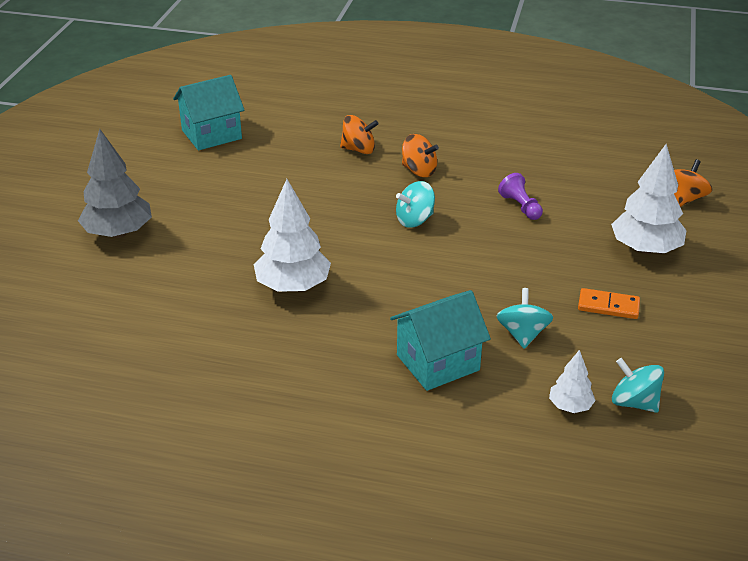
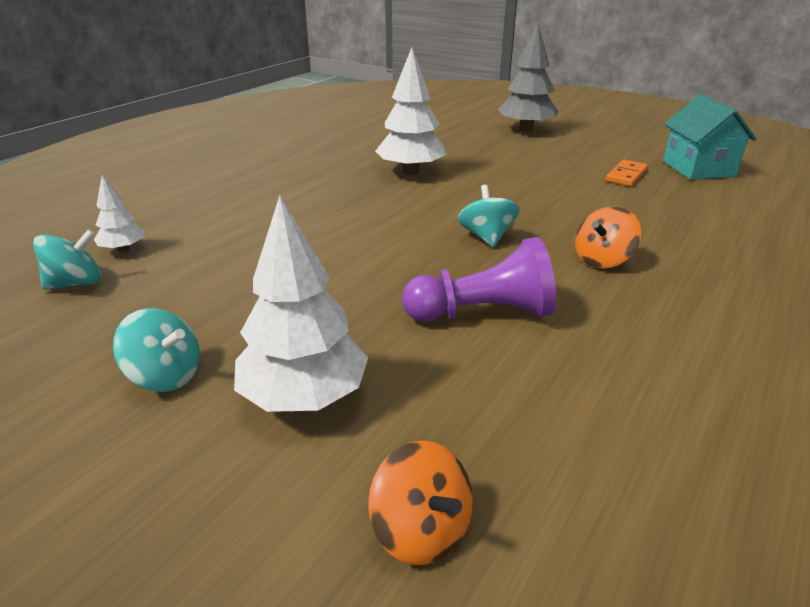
camera: 110 degrees right, 5 degrees down
(359, 149) = (663, 232): orange spinning top -> none
(438, 362) = (253, 206): turquoise house -> none
(520, 207) = (483, 313): purple pawn -> purple pawn, size x1.73
(522, 334) = (241, 251): turquoise spinning top -> turquoise spinning top (165, 376)
(608, 306) = (223, 317): orange domino -> orange domino (626, 175)

